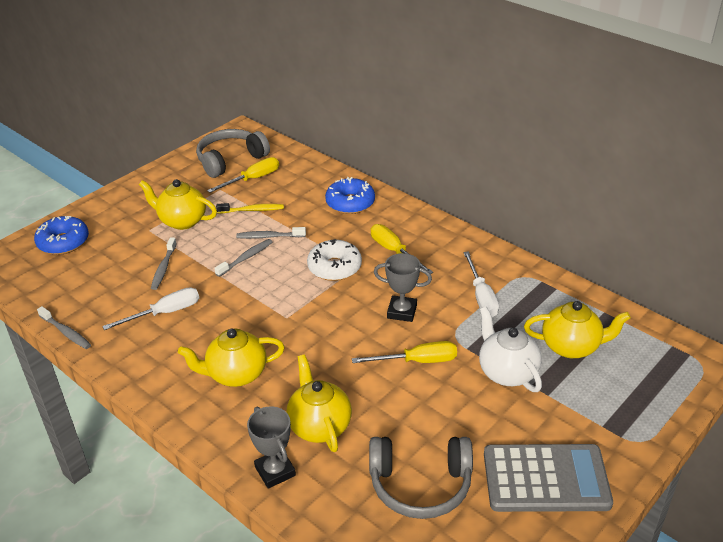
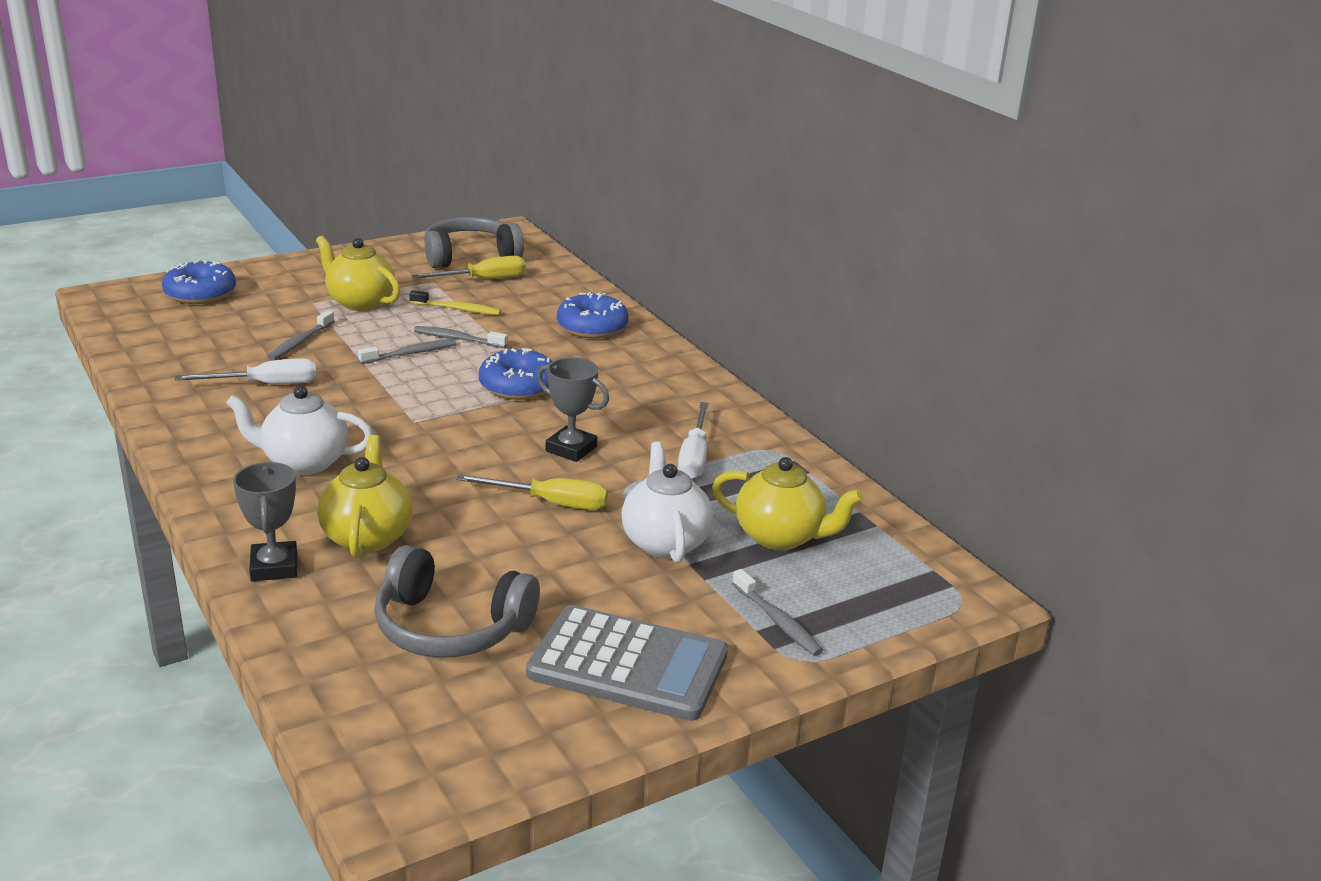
camera: 15 degrees right, 10 degrees down
(66, 332) = (133, 377): grey toothbrush -> grey toothbrush (777, 621)
(236, 374) = (304, 462): yellow teapot -> white teapot
(334, 267) = (518, 386): white donut -> blue donut
(394, 251) = (611, 387): yellow screwdriver -> none

